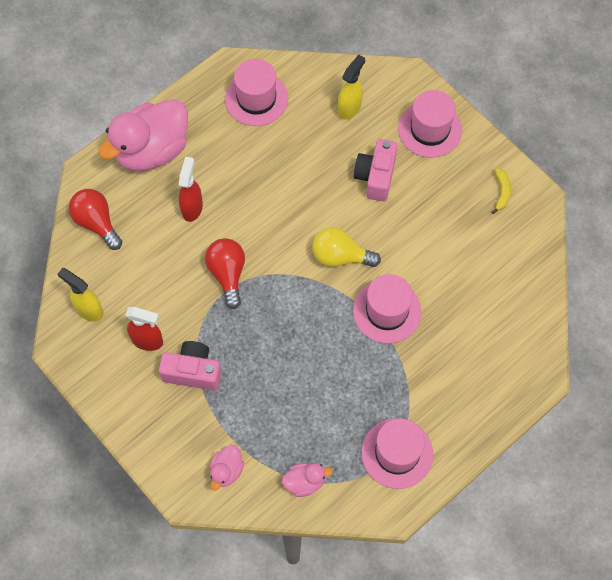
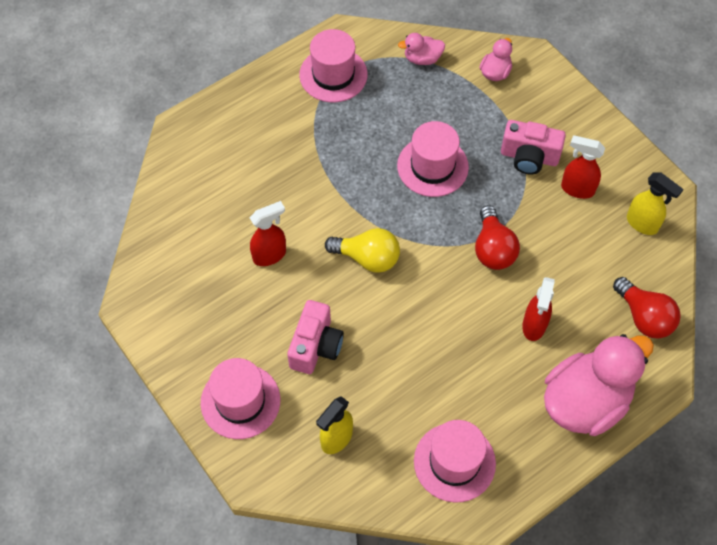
camera: 175 degrees left, 5 degrees down
(387, 311) = (324, 198): pink hat -> pink hat (432, 166)
(428, 252) = (270, 255): none -> red spray bottle
(501, 192) = (172, 316): yellow banana -> none

